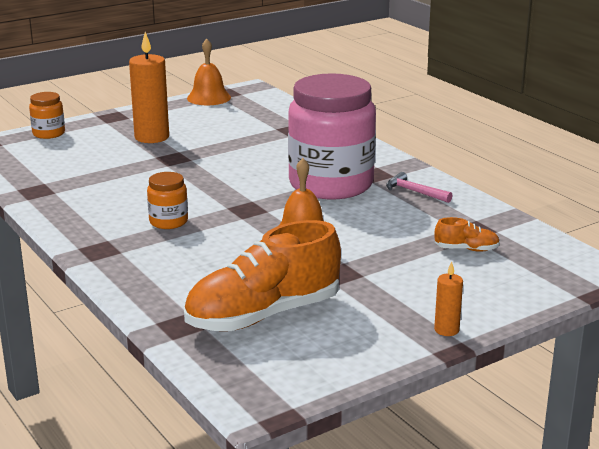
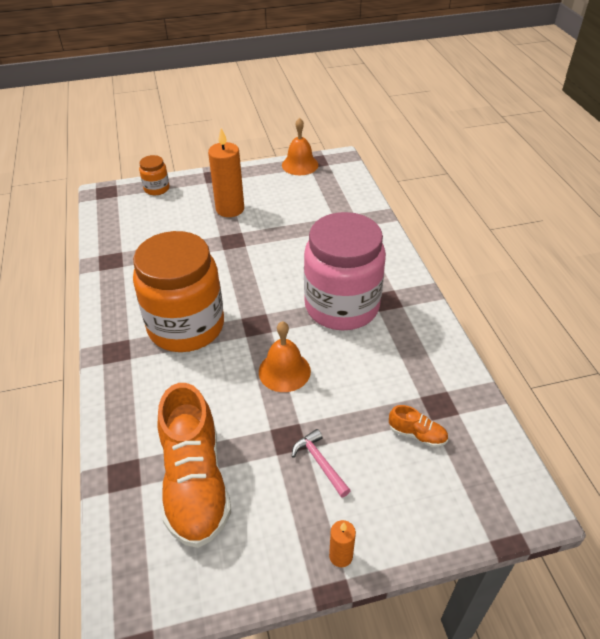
camera: 20 degrees right, 20 degrees up
(168, 222) = (186, 326): orange jar -> orange jar, size x2.35
(263, 315) = (195, 482): orange shoe -> orange shoe turned 90 degrees counterclockwise
(414, 192) = (410, 334): pink hammer -> pink hammer (320, 463)

